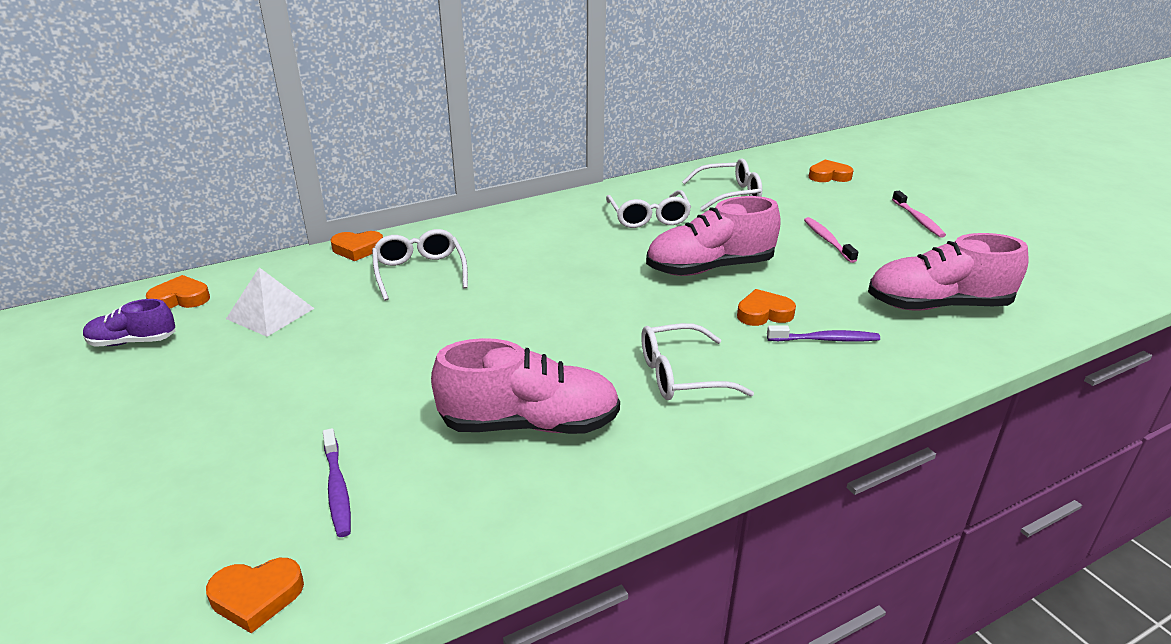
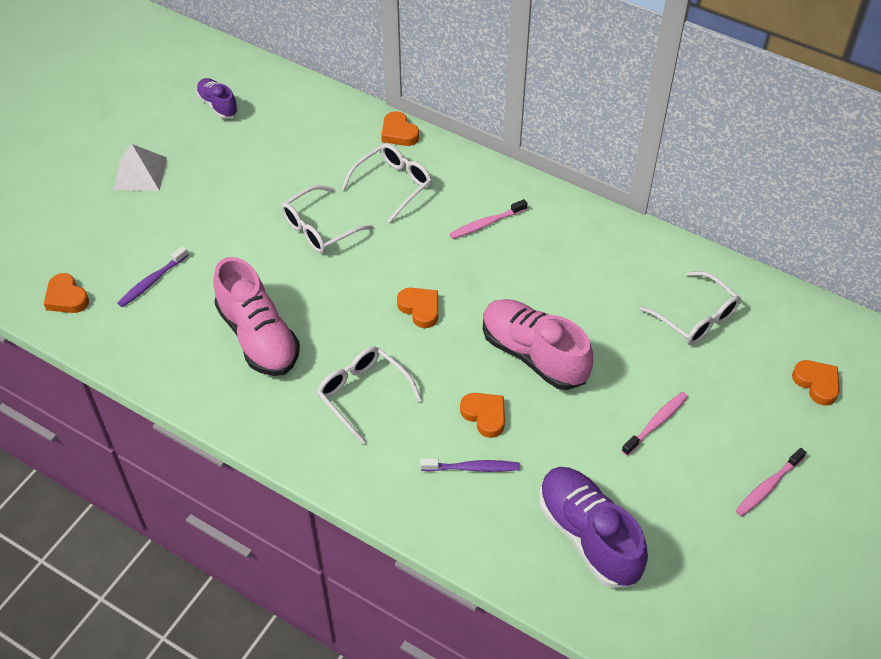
camera: 60 degrees right, 20 degrees up
(180, 298) = (274, 91): orange heart -> orange heart (420, 309)
(270, 313) = (288, 143): white pyramid -> white pyramid (140, 173)
(530, 243) = (486, 224): none -> pink toothbrush
(648, 218) = (594, 278): white glasses -> white glasses (319, 228)
(825, 339) = (472, 468): purple toothbrush -> purple toothbrush turned 60 degrees counterclockwise
(937, 305) = (588, 535): pink shoe -> purple shoe

